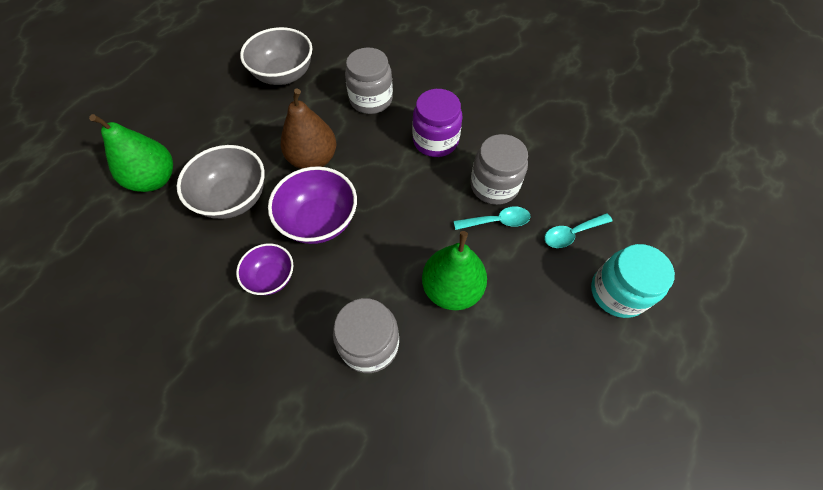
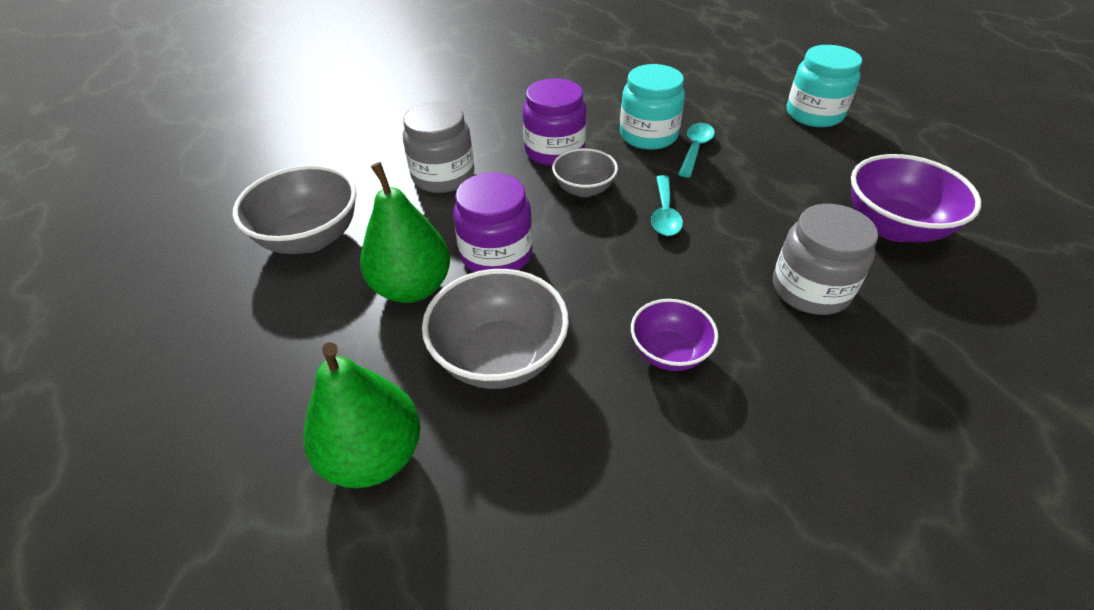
camera: 60 degrees left, 15 degrees down
(313, 159) = (496, 254): brown pear -> purple jar
(319, 221) = (605, 279): purple bowl -> purple bowl (894, 227)
(402, 174) = (584, 189): none -> grey bowl
(452, 289) = (764, 205): green pear -> green pear (412, 287)
(494, 186) = (648, 135): grey jar -> turquoise jar
(571, 234) = (737, 114): turquoise spoon -> turquoise spoon (664, 214)

